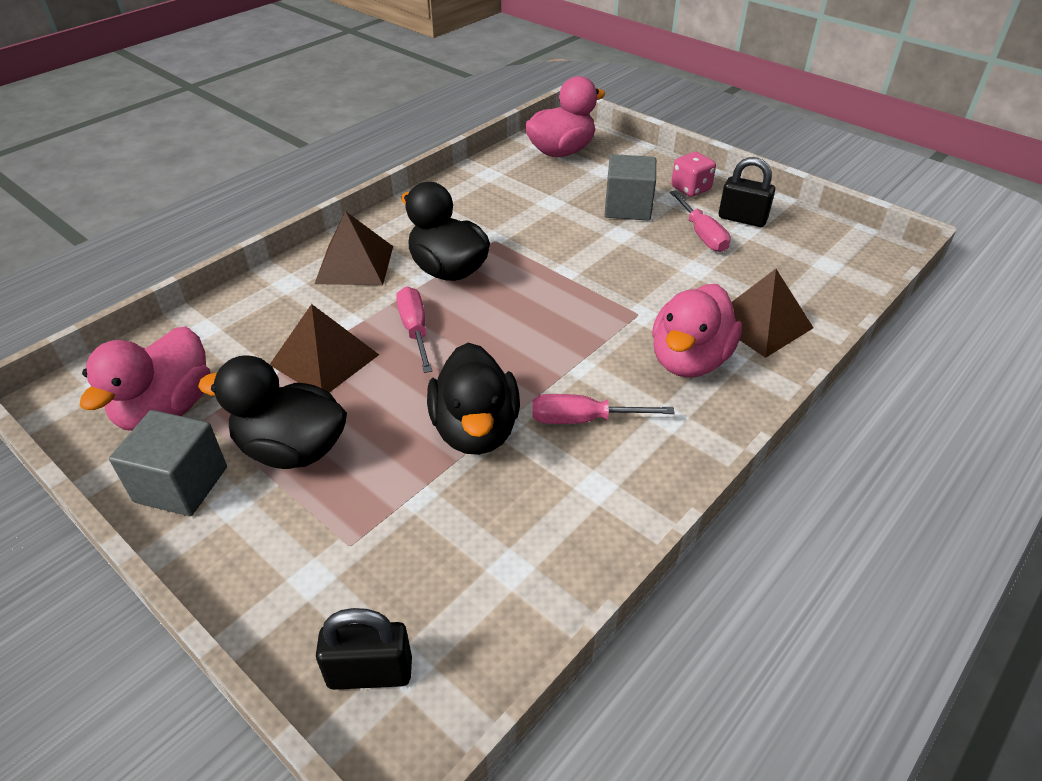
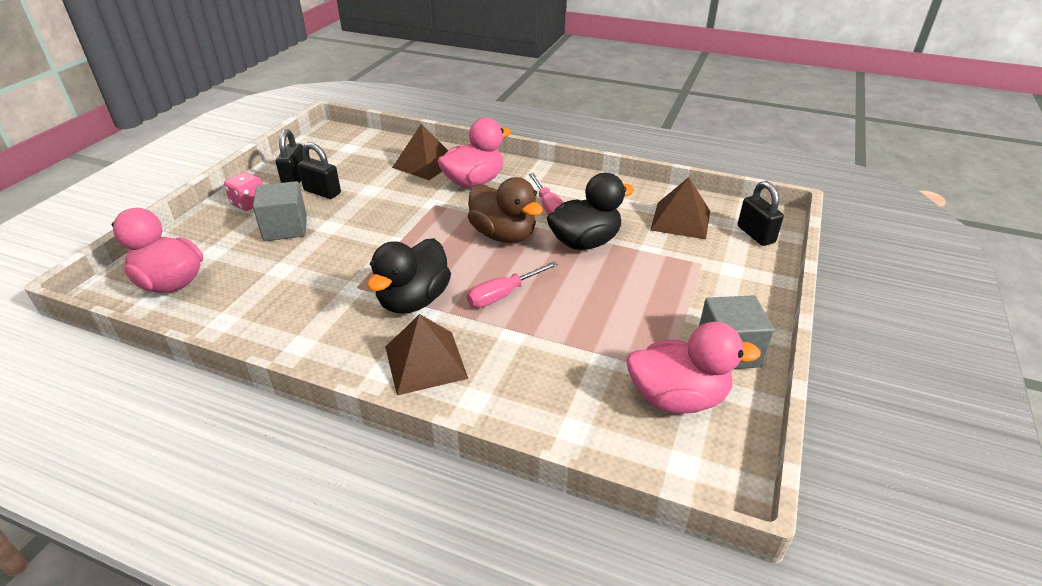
camera: 110 degrees left, 5 degrees down
(292, 449) = (658, 311): black duck -> none
(325, 359) = (564, 330): brown pyramid -> brown pyramid (680, 220)
(534, 357) = (503, 235): none -> brown duck
(689, 360) = (474, 182): pink duck -> pink duck turned 45 degrees counterclockwise
(702, 234) = (322, 192): pink screwdriver -> black padlock

